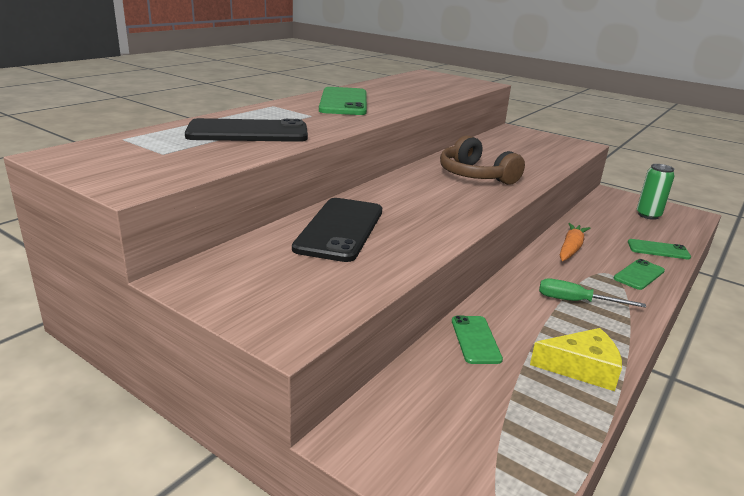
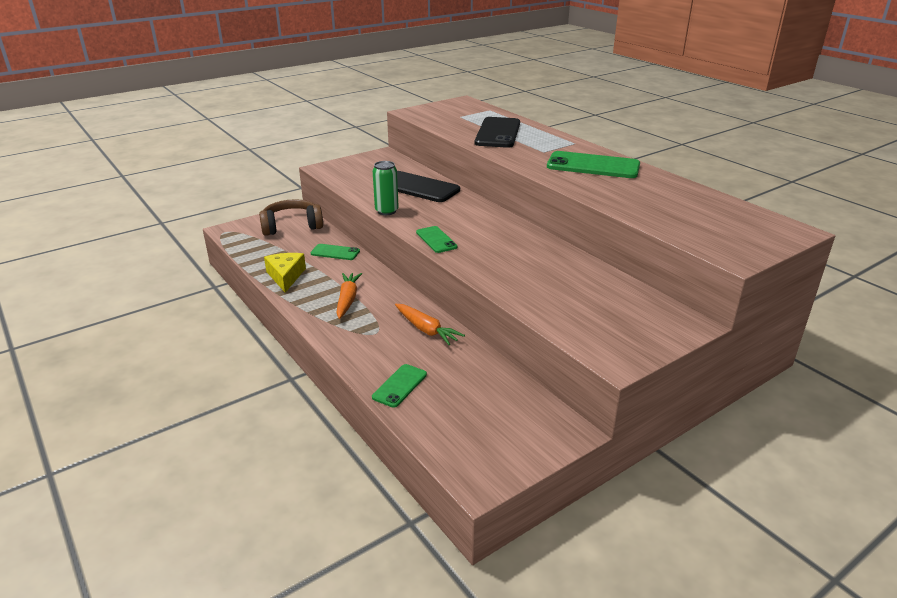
camera: 110 degrees right, 5 degrees up
(475, 175) = (503, 251): brown headphones -> brown headphones (291, 226)
(575, 301) = (347, 300): green screwdriver -> orange carrot
(581, 368) = (286, 276): yellow cheese -> yellow cheese turned 150 degrees clockwise
(639, 275) = (363, 348): green phone -> green phone (436, 240)
(648, 215) = (487, 427): green can -> green can (386, 211)

